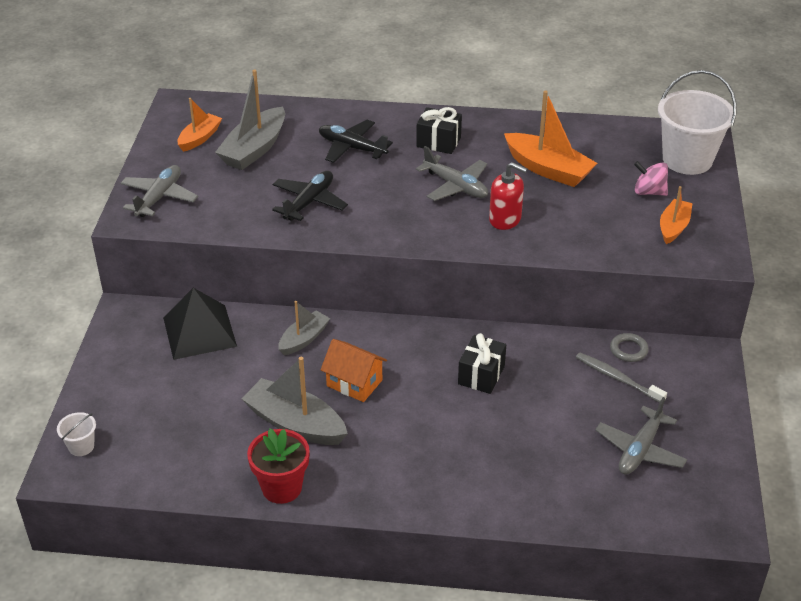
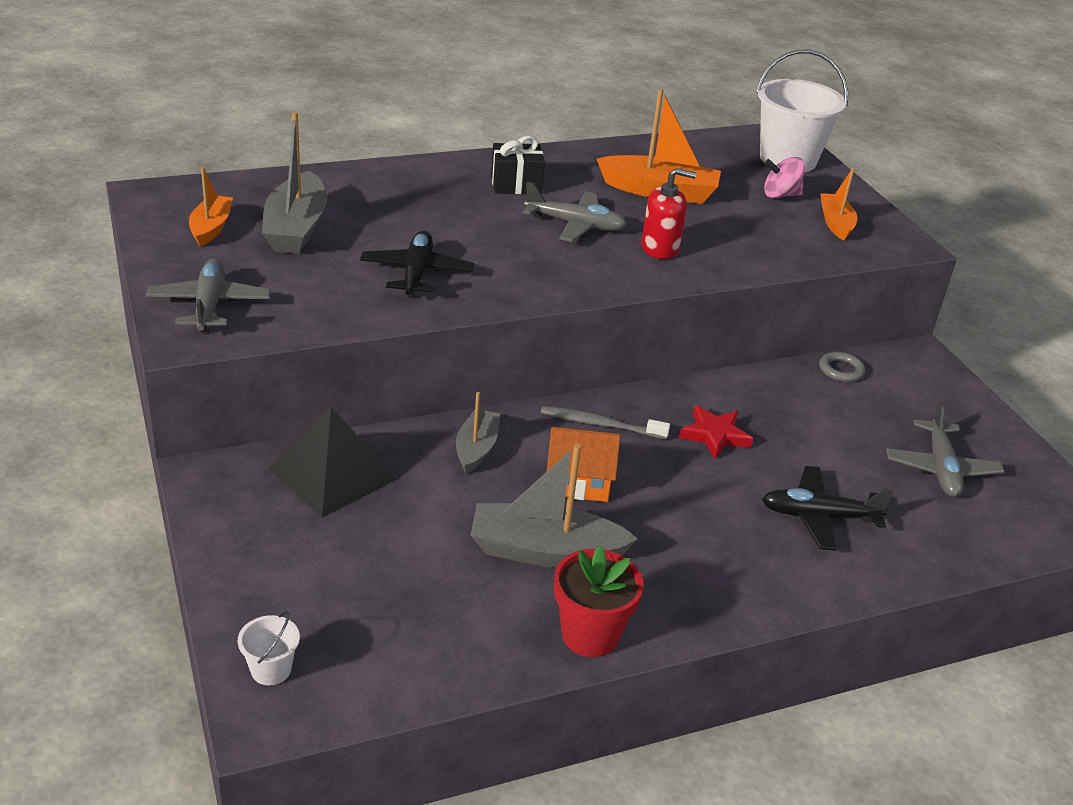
camera: 30 degrees left, 5 degrees down
(352, 148) = (419, 207): black plane -> black plane (819, 516)
(481, 375) = (714, 435): black gift -> red star
(618, 378) = (855, 401): grey toothbrush -> grey toothbrush (601, 424)

